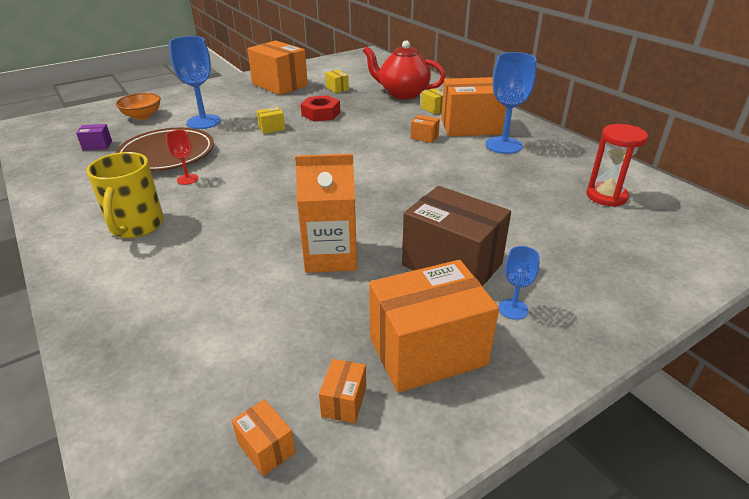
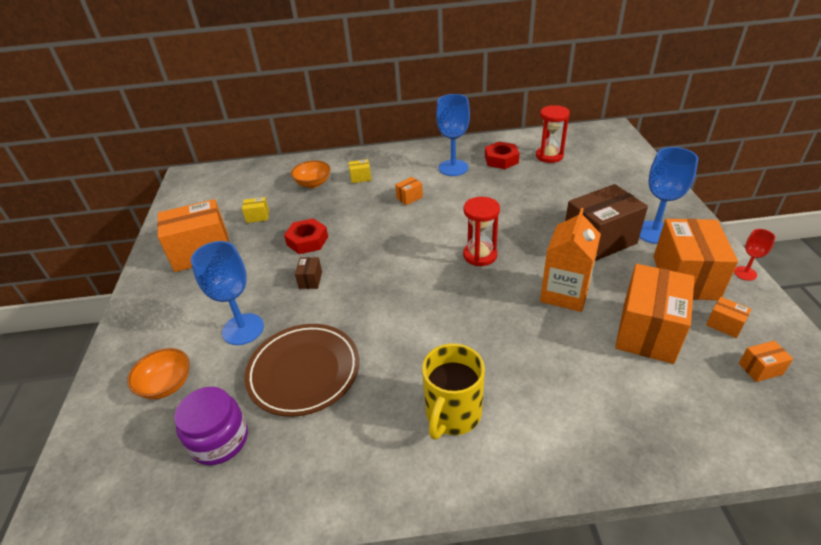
camera: 60 degrees left, 5 degrees up
(97, 145) = (219, 440): purple box -> purple jar
(136, 226) = (452, 414): yellow mug -> yellow mug turned 90 degrees clockwise
(187, 179) = (378, 361): red goblet -> red goblet (745, 273)
(272, 128) = (310, 280): yellow box -> brown box
(360, 193) = (480, 255): none -> red hourglass
(403, 94) = (313, 183): red teapot -> orange bowl
(470, 126) = (410, 171): orange box -> orange box (647, 331)
(513, 309) = (654, 232): blue goblet -> blue goblet, size x1.95
(555, 167) = (501, 160): none -> red nut

